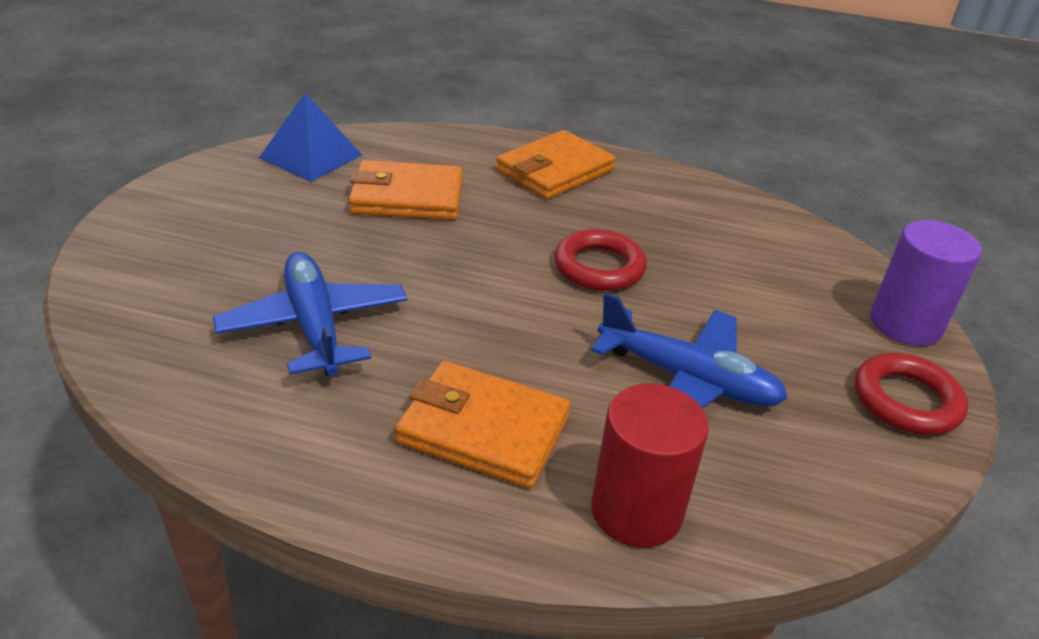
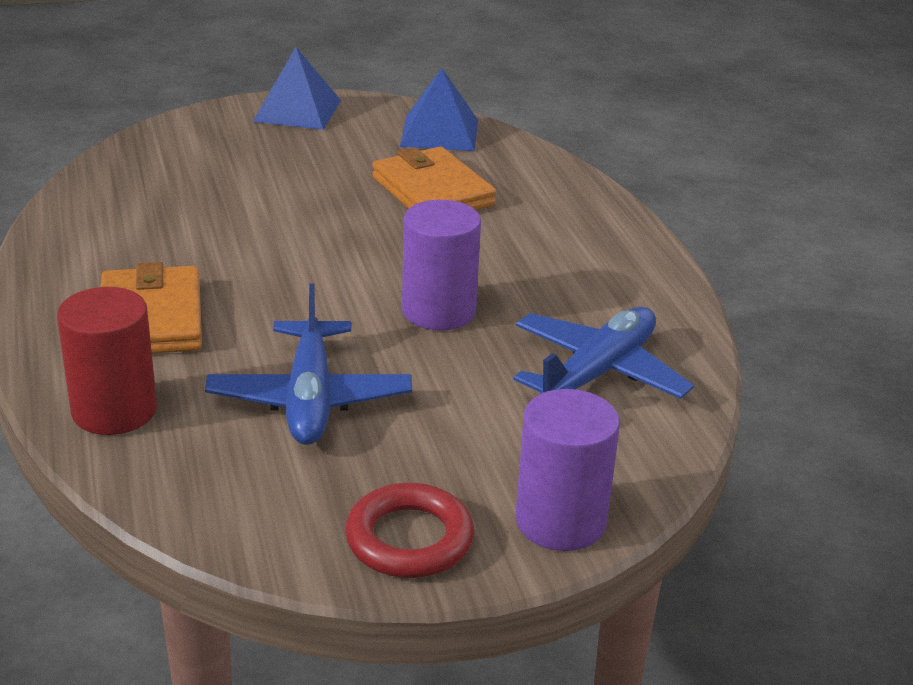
camera: 60 degrees right, 5 degrees down
(170, 203) = (297, 111): none -> blue pyramid
(314, 326) = (207, 215): blue plane -> blue plane (598, 373)
(555, 171) = (585, 244): orange wallet -> none
(599, 267) = (438, 311): red ring -> purple cylinder

